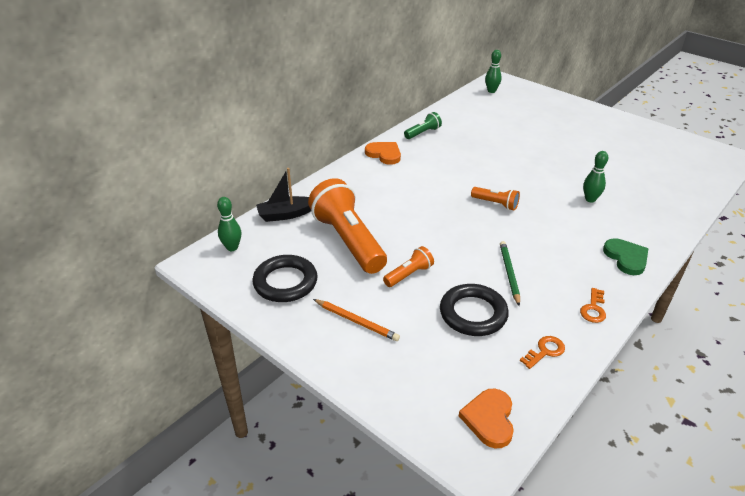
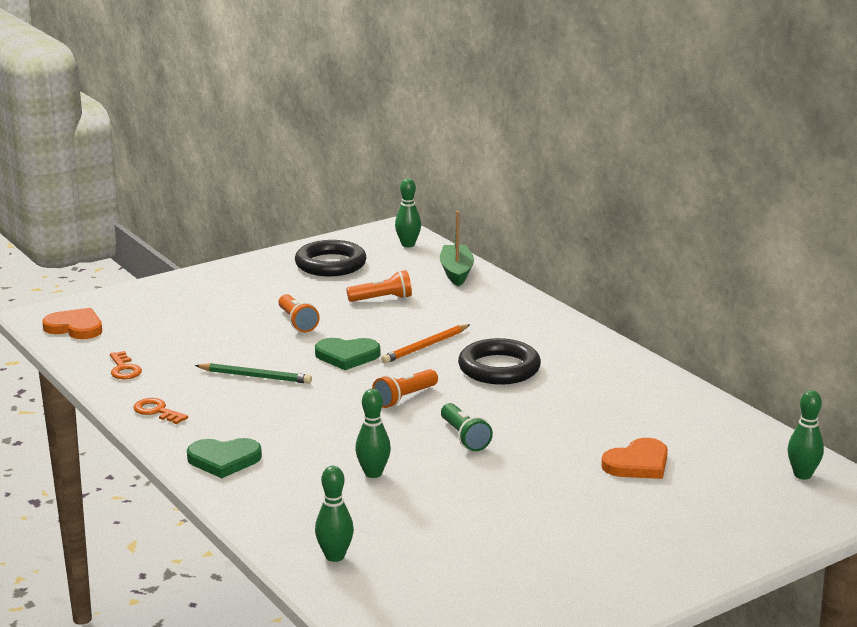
camera: 105 degrees right, 15 degrees down
(285, 214) = (456, 272): black boat -> green boat
(348, 240) = (382, 299): orange flashlight -> orange flashlight, size x0.46
(356, 321) = (245, 289): orange pencil -> orange pencil (425, 346)
(384, 154) = (580, 343): orange heart -> orange heart (638, 464)
(423, 133) = (639, 380): green flashlight -> green flashlight (464, 437)
(452, 238) = (347, 356): none -> green heart
(473, 314) = (208, 344): black ring -> black ring (499, 368)
(677, 196) = (335, 556): none -> green bowling pin

